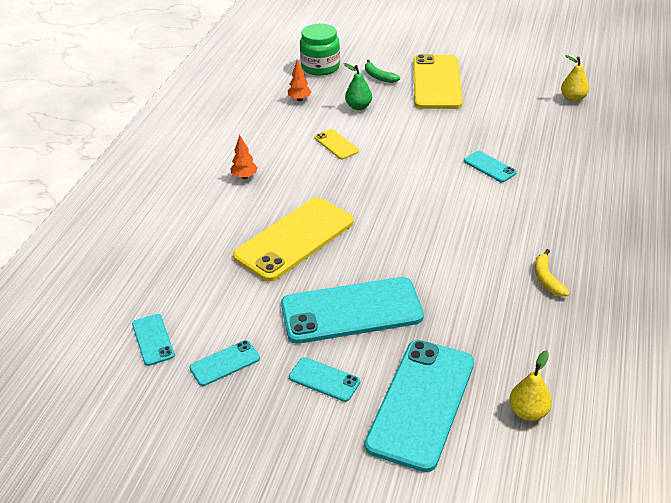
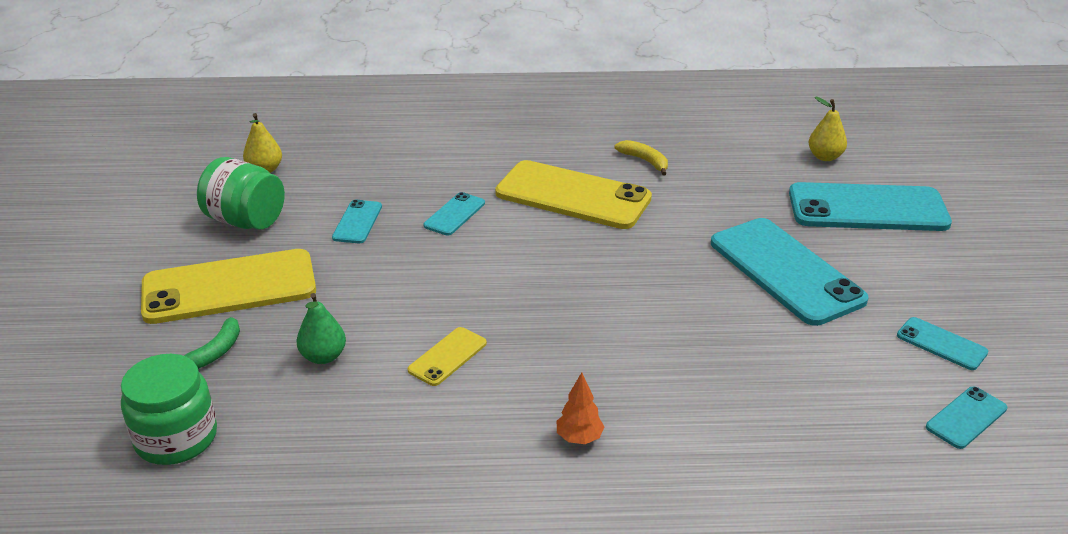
camera: 110 degrees left, 5 degrees down
(294, 239) = (694, 344): yellow phone -> yellow phone (573, 196)
(299, 99) = (309, 436): orange tree -> none
(324, 379) = (895, 269): turquoise phone -> turquoise phone (357, 222)
(507, 89) = (246, 221): none -> green jar
(547, 279) = (645, 161): yellow banana -> yellow banana turned 105 degrees counterclockwise

